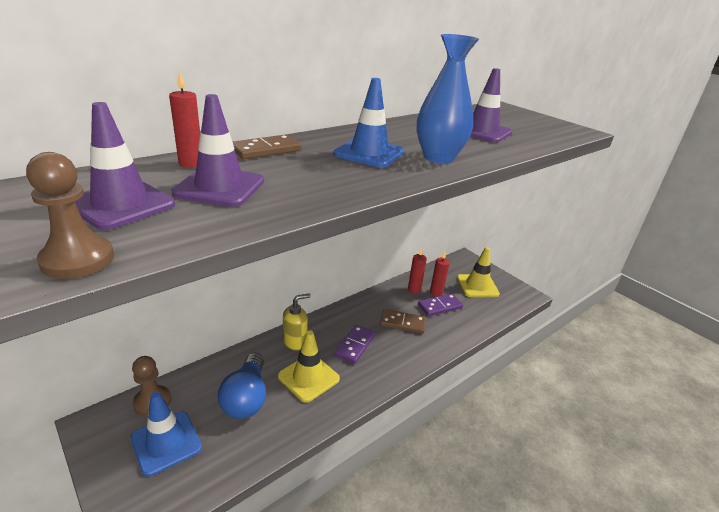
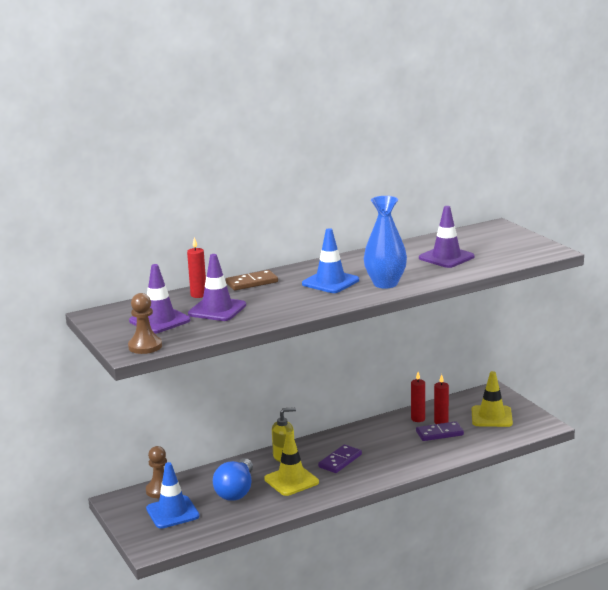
camera: 15 degrees right, 10 degrees down
(402, 323) = (393, 446): brown domino -> none

